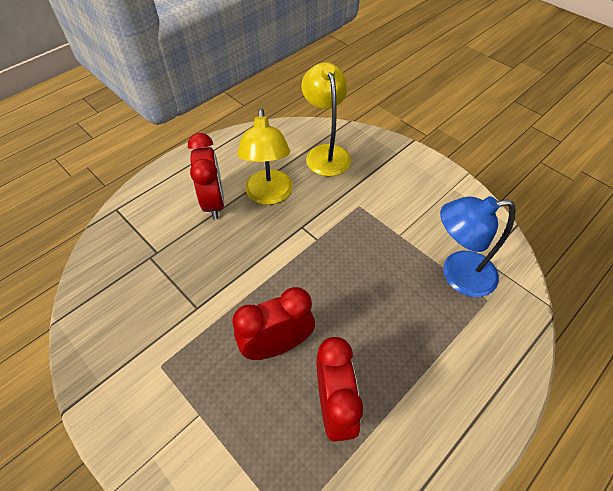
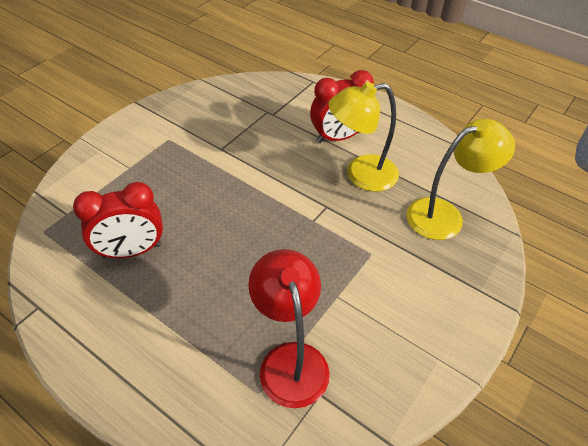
camera: 80 degrees right, 5 degrees down
(277, 345) = (188, 205): red clock -> none
(457, 275) = (290, 359): blue lamp -> red lamp

